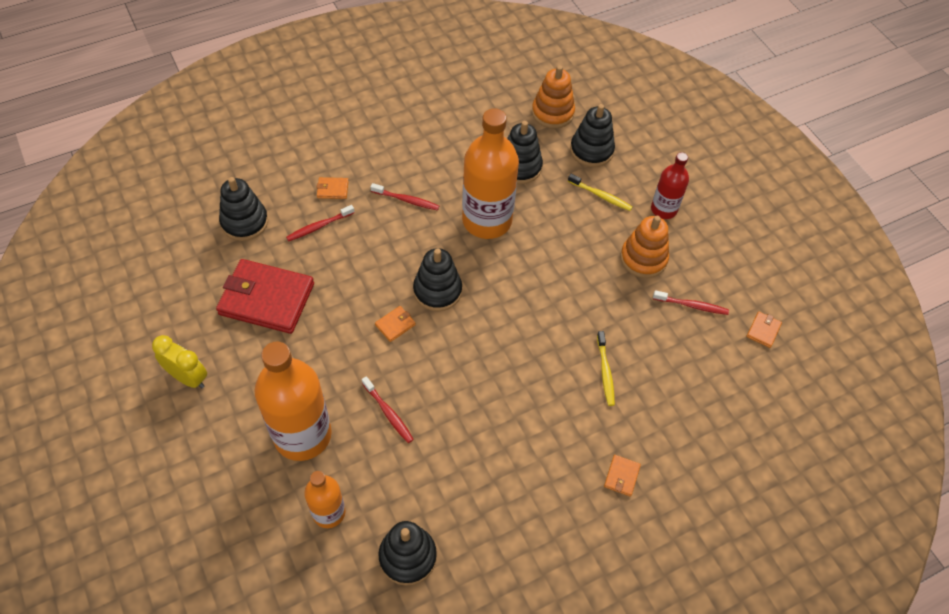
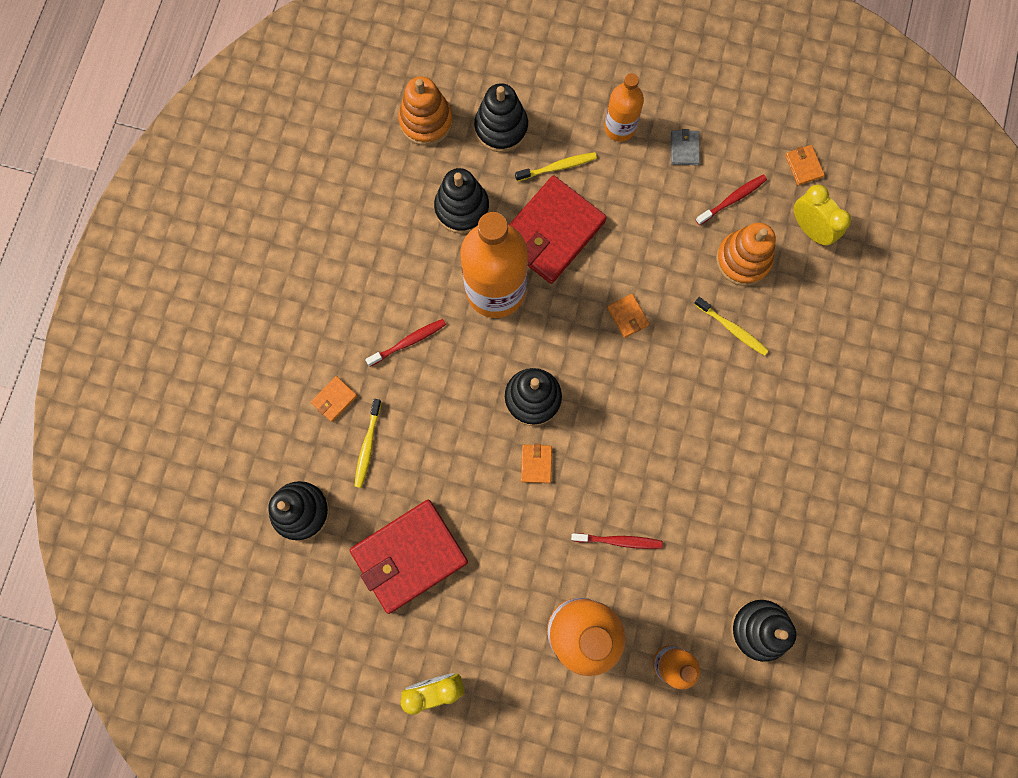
camera: 45 degrees left, 20 degrees up
(319, 226) = (367, 446): red toothbrush -> yellow toothbrush
(556, 222) = (551, 232): none -> red wallet
(621, 476) = (831, 402): orange wallet -> orange wallet (627, 316)
(643, 259) = (653, 194): orange stacking toy -> orange stacking toy (743, 260)
(664, 209) = (619, 128): red bottle -> orange bottle
(692, 253) = (684, 149): none -> grey wallet
(726, 367) = (810, 229): none -> yellow clock

